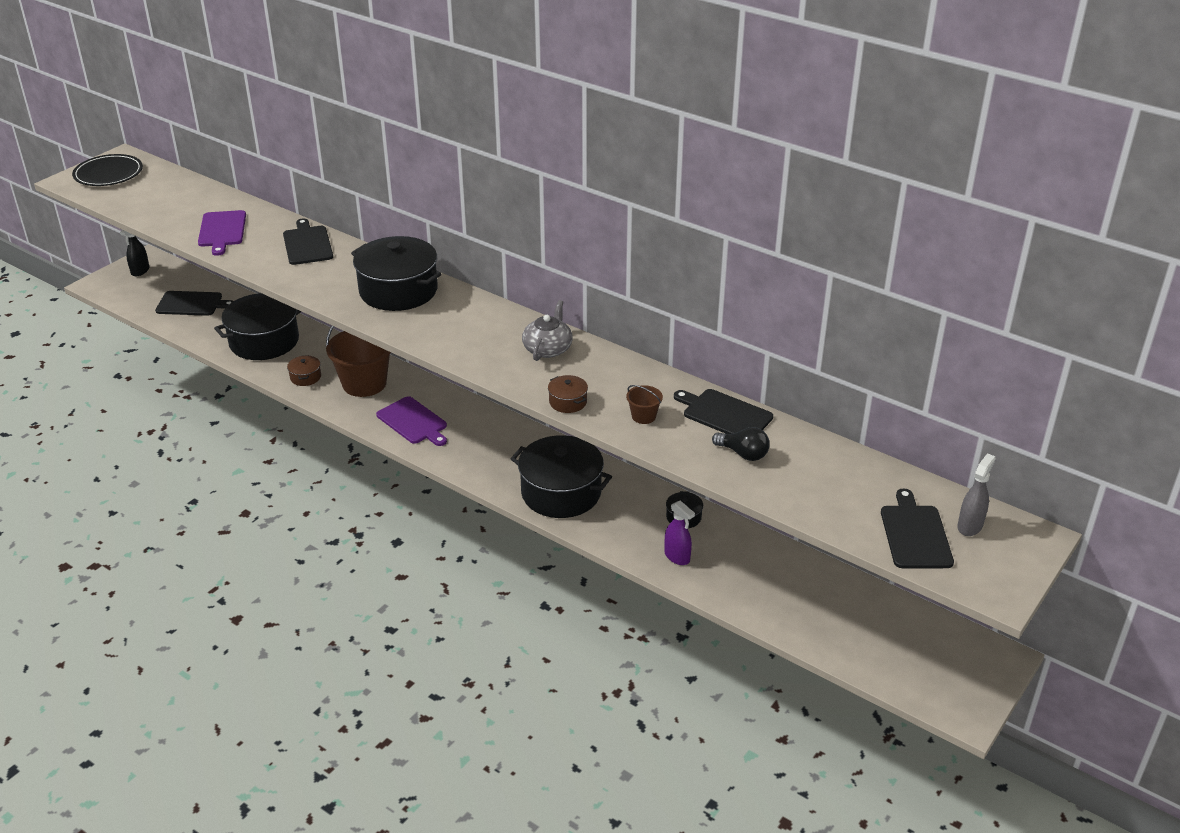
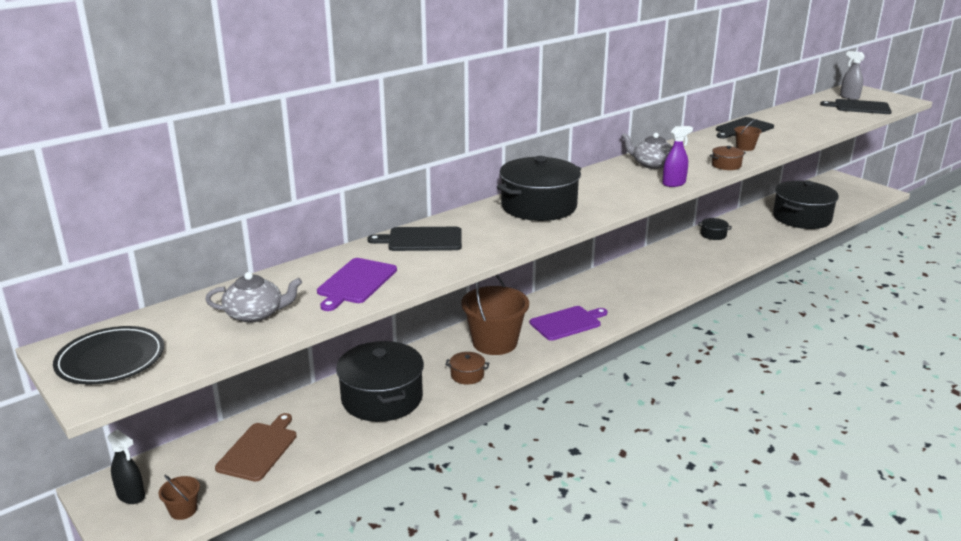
camera: 75 degrees left, 10 degrees down
(125, 293) = (183, 510): none -> brown bucket
(169, 204) = (255, 314): none -> grey teapot
(192, 304) = (259, 449): black cutting board -> brown cutting board
(222, 231) = (355, 283): purple cutting board -> purple cutting board turned 105 degrees clockwise
(561, 493) = (680, 271): black pot -> black pot (802, 218)
(677, 557) = (756, 242): purple spray bottle -> purple spray bottle (674, 183)
(743, 454) = (787, 130): black light bulb -> none

